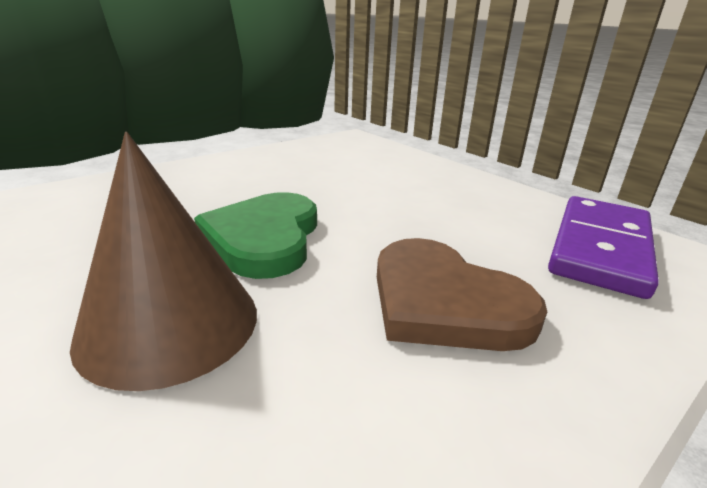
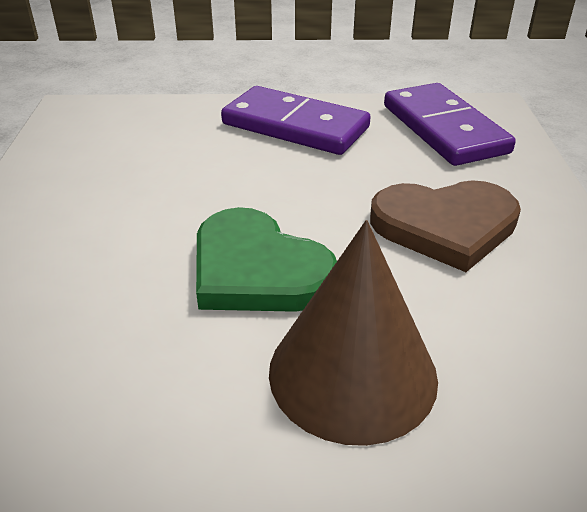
camera: 50 degrees left, 10 degrees up
(462, 191) = (295, 126): none -> purple domino

